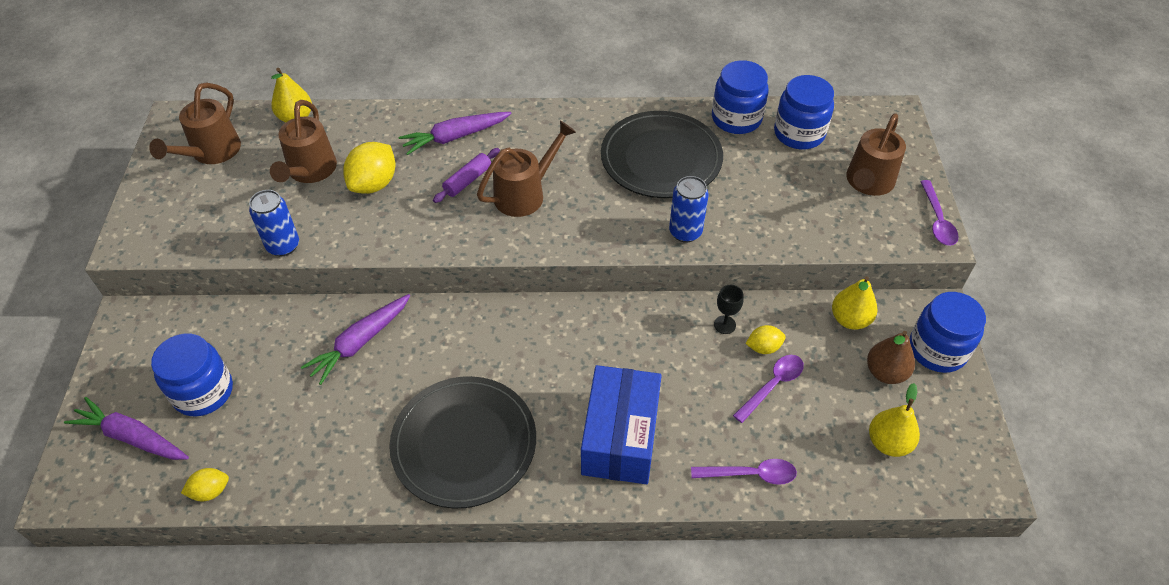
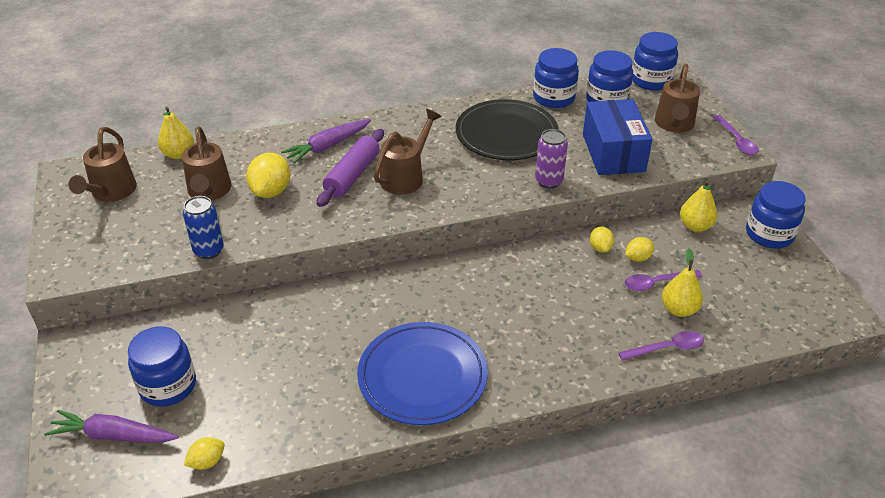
camera: 15 degrees left, 10 degrees down
(360, 342) = (298, 319): purple carrot -> none
(464, 444) = (422, 376): black plate -> blue plate
(467, 180) = (352, 175): purple rolling pin -> purple rolling pin, size x1.61
(620, 437) = (551, 344): blue box -> blue box (613, 152)
(685, 232) = (548, 181): blue can -> purple can
(724, 325) = (600, 248): black goblet -> yellow lemon
(772, 386) = (656, 283): purple spoon -> purple spoon turned 135 degrees counterclockwise
(865, 115) = (651, 80): none -> blue jar
(885, 372) = (738, 257): brown pear -> none
(888, 443) = (761, 304): yellow pear -> yellow pear (679, 309)

